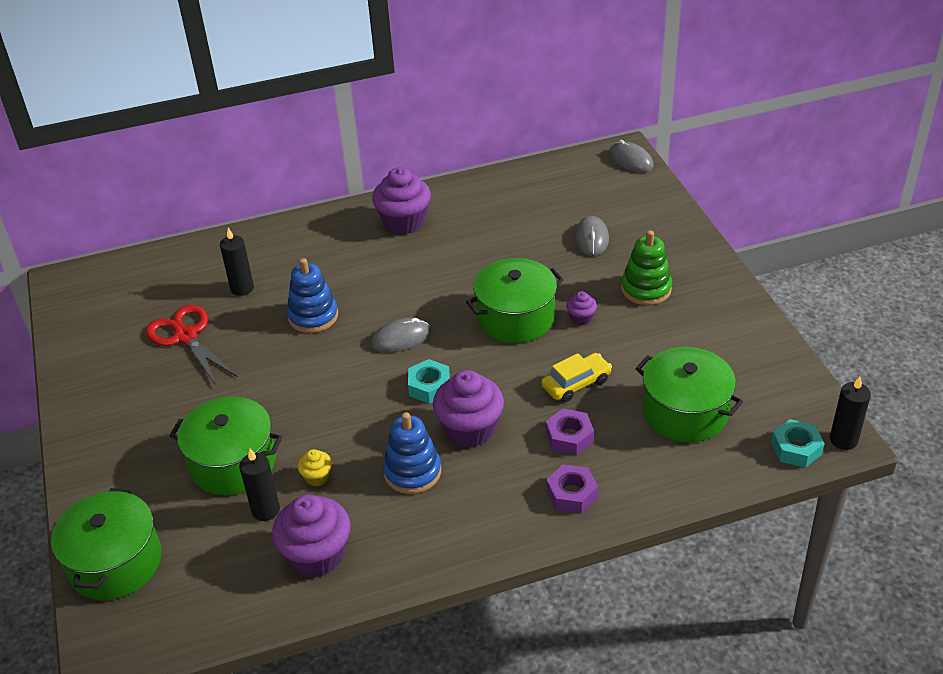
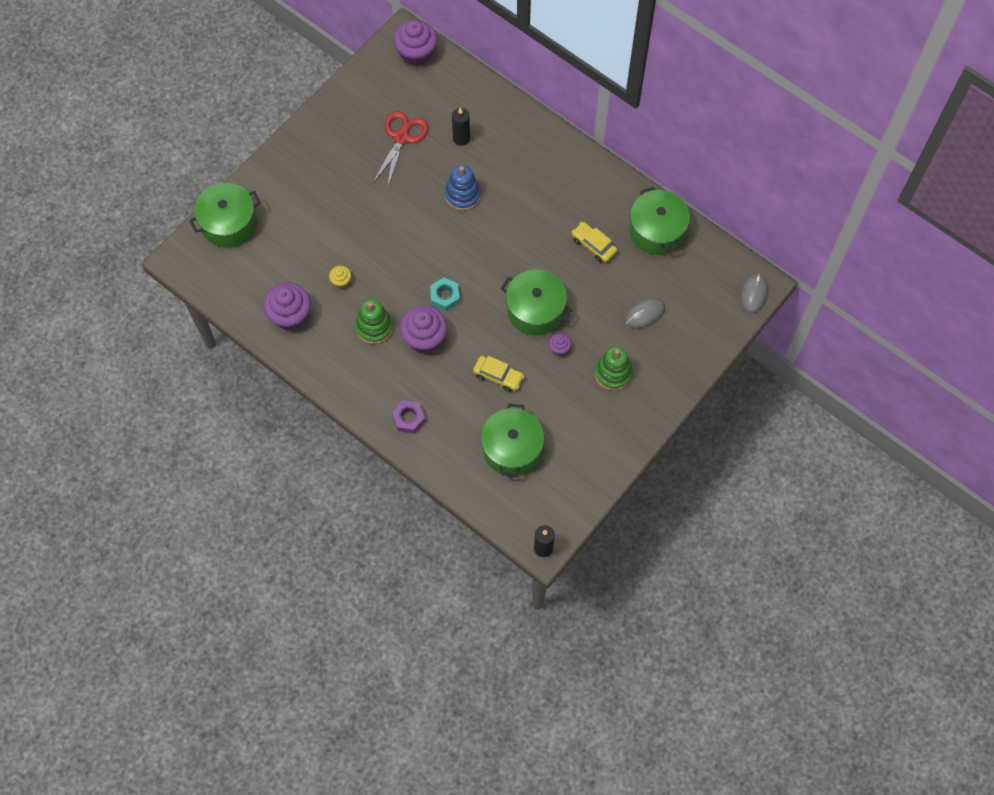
camera: 55 degrees right, 25 degrees up
(233, 463) = (325, 232): green pot -> green pot (657, 231)
(266, 510) = (304, 271): black candle -> none
(401, 338) = (475, 256): grey mouse -> none
(404, 222) = (586, 189): purple cupcake -> purple cupcake (416, 53)
(412, 472) = (374, 327): blue stacking toy -> green stacking toy
(476, 242) = (593, 245): none -> yellow car
(569, 437) = (451, 395): purple nut -> none
(796, 448) = (519, 524): turquoise nut -> none

